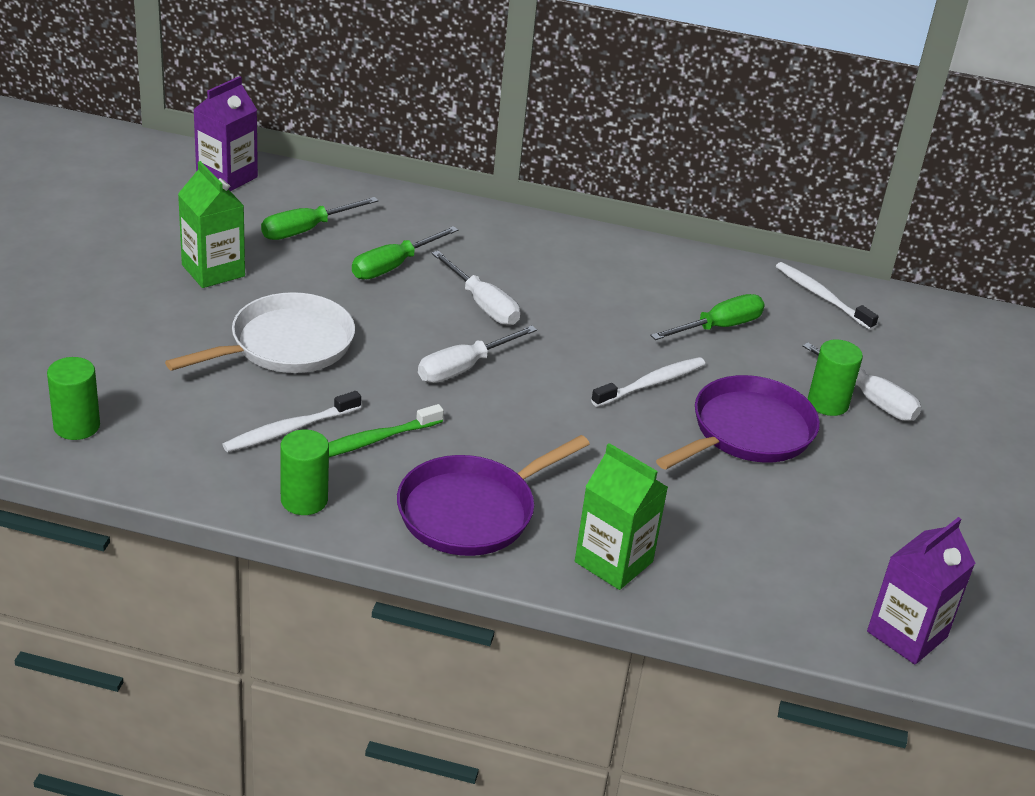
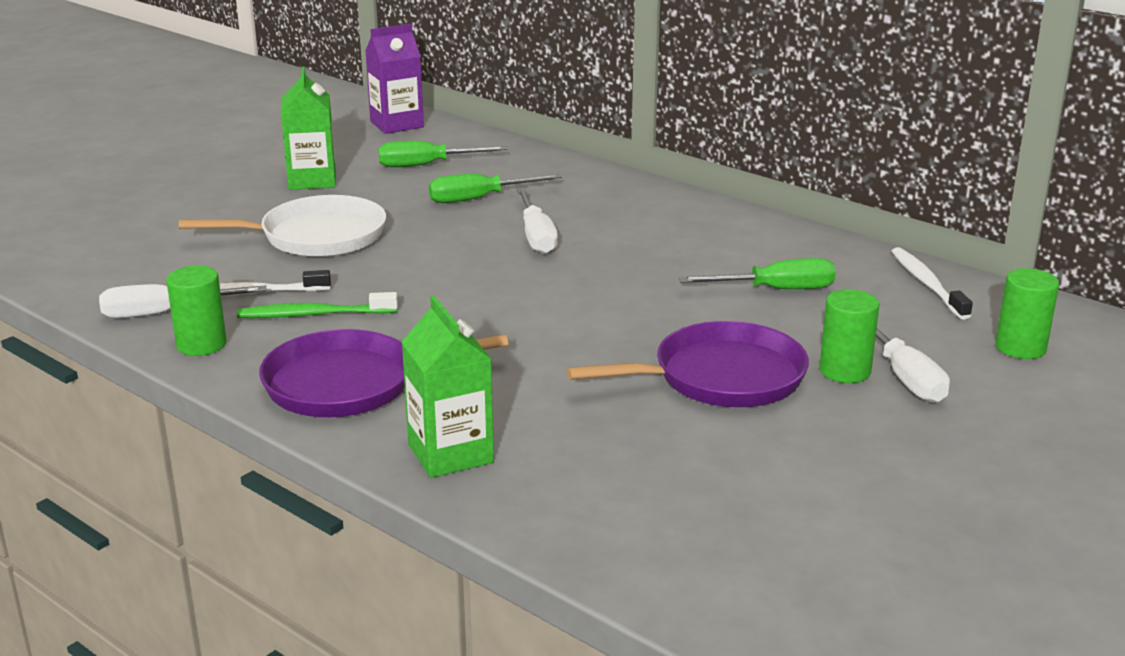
camera: 30 degrees right, 10 degrees down
(76, 426) = (74, 261): green cylinder -> green cylinder (1020, 348)
(464, 368) = (465, 278): white screwdriver -> white screwdriver (165, 313)
(651, 383) = (650, 321): white toothbrush -> none
(907, 634) = (737, 598): purple carton -> none

